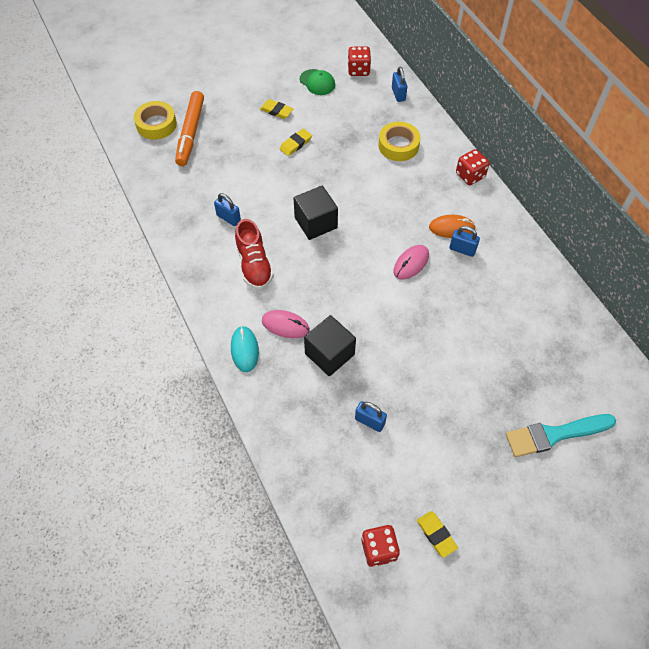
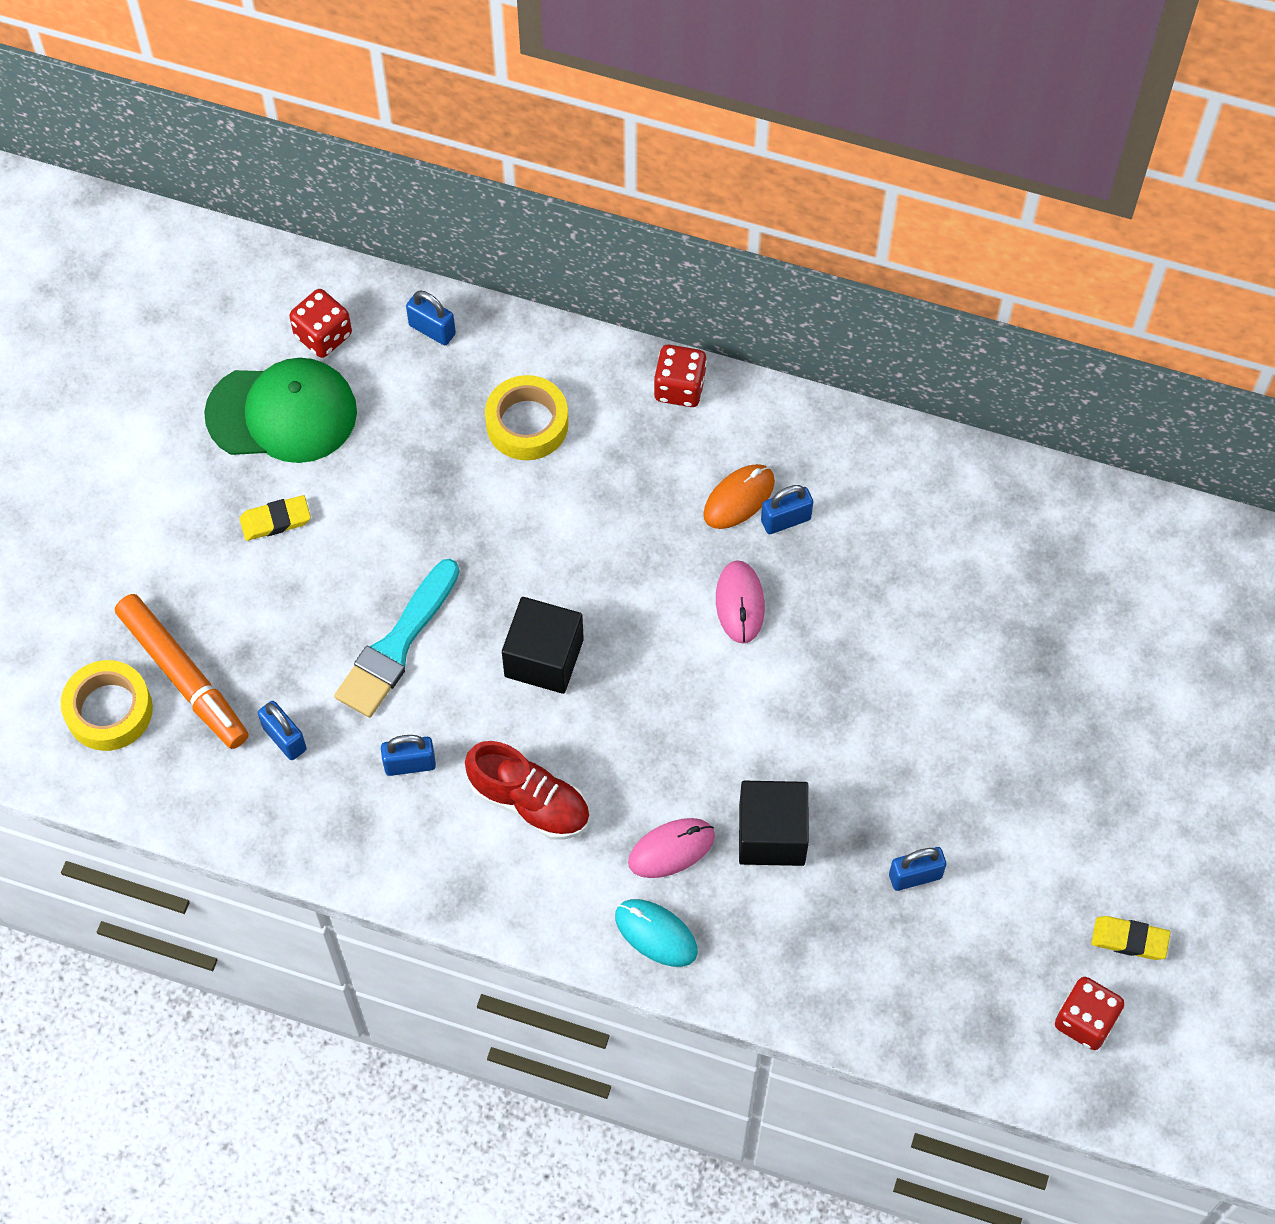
camera: 45 degrees left, 5 degrees up
(198, 176) = (284, 738): none -> blue padlock
(296, 144) = (371, 553): yellow eraser -> none
(317, 82) = (282, 413): green cap -> green cap, size x1.82
(554, 435) = (1141, 684): turquoise brush -> turquoise brush (397, 645)

